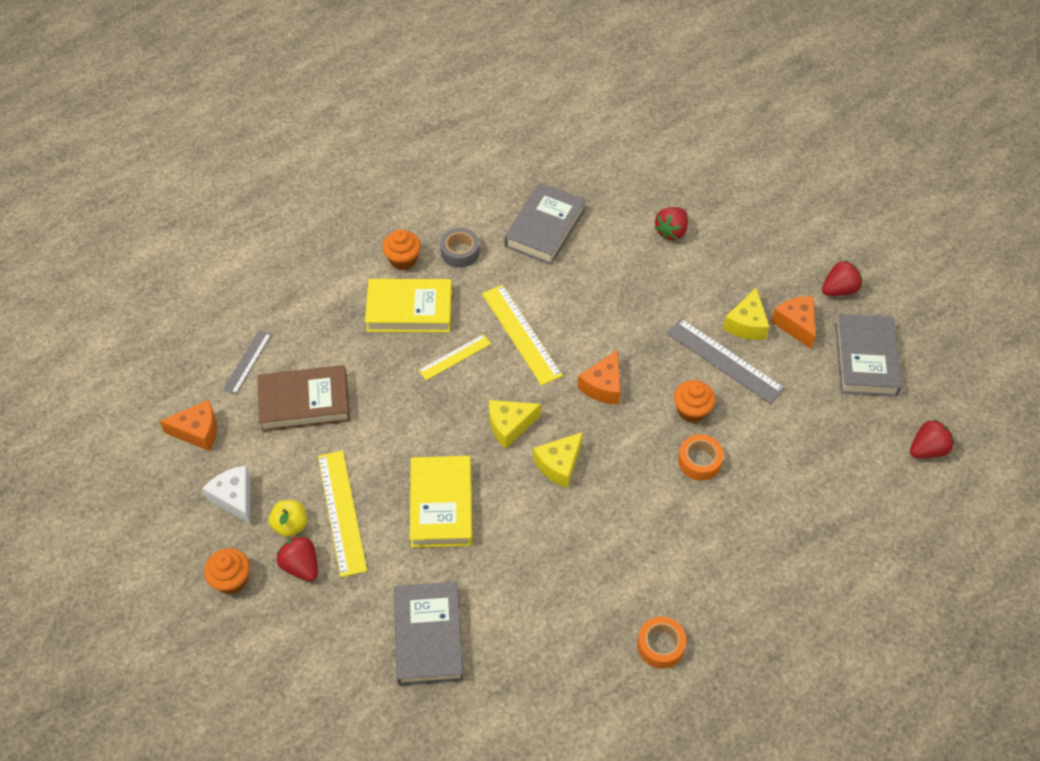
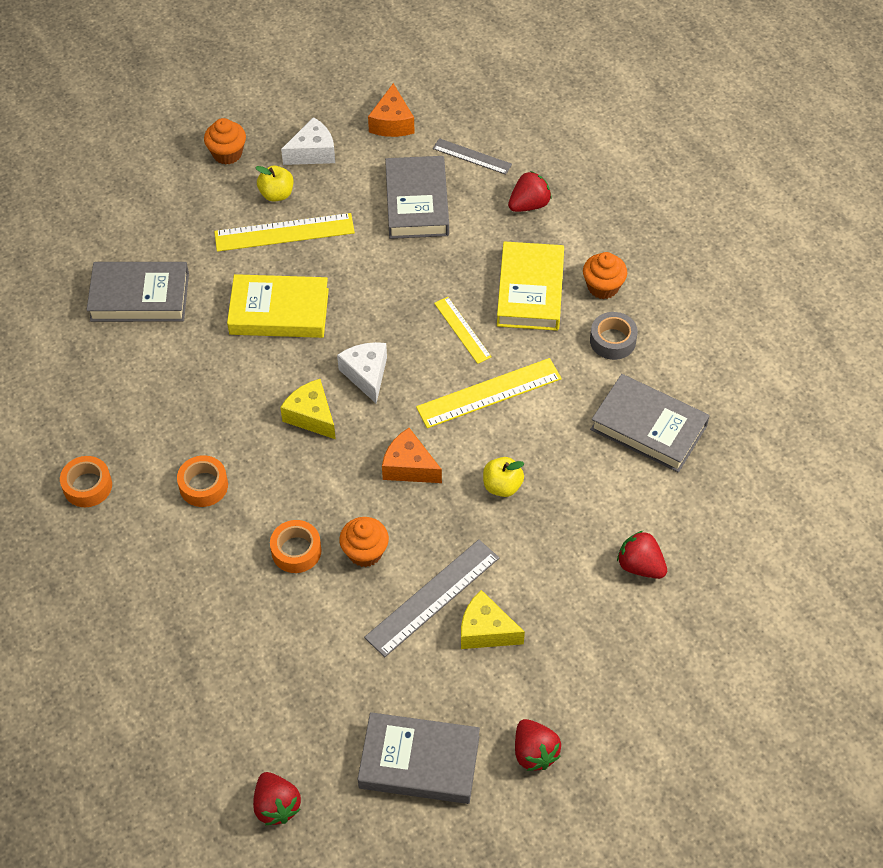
camera: 95 degrees right, 0 degrees up
(301, 566) = (232, 202): red strawberry -> red strawberry (529, 205)
(304, 402) = (417, 202): brown book -> grey book
(509, 426) = (366, 374): yellow cheese -> white cheese
(613, 320) = (502, 486): none -> yellow apple
(645, 543) = (203, 486): none -> orange tape
(796, 324) = (481, 688): orange cheese -> none

